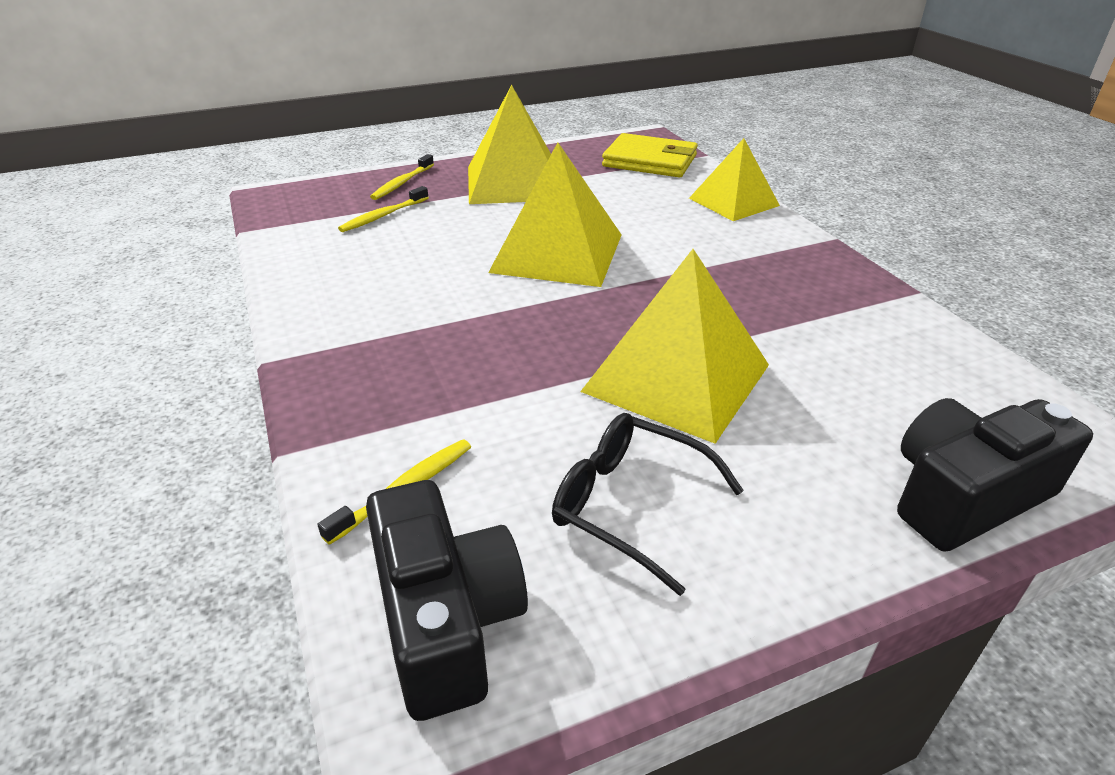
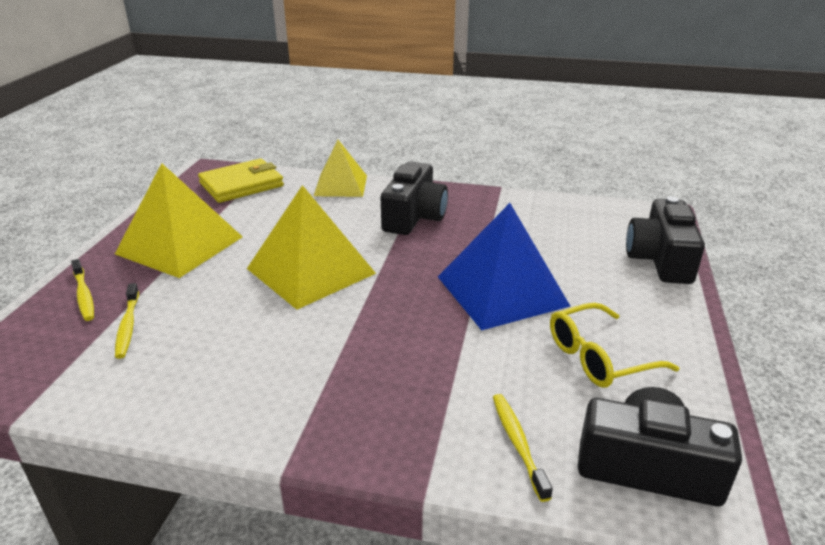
camera: 55 degrees left, 5 degrees down
(629, 505) = (599, 357): black glasses -> yellow glasses
(676, 377) = (501, 291): yellow pyramid -> blue pyramid
(743, 264) = (414, 217): none -> black camera

